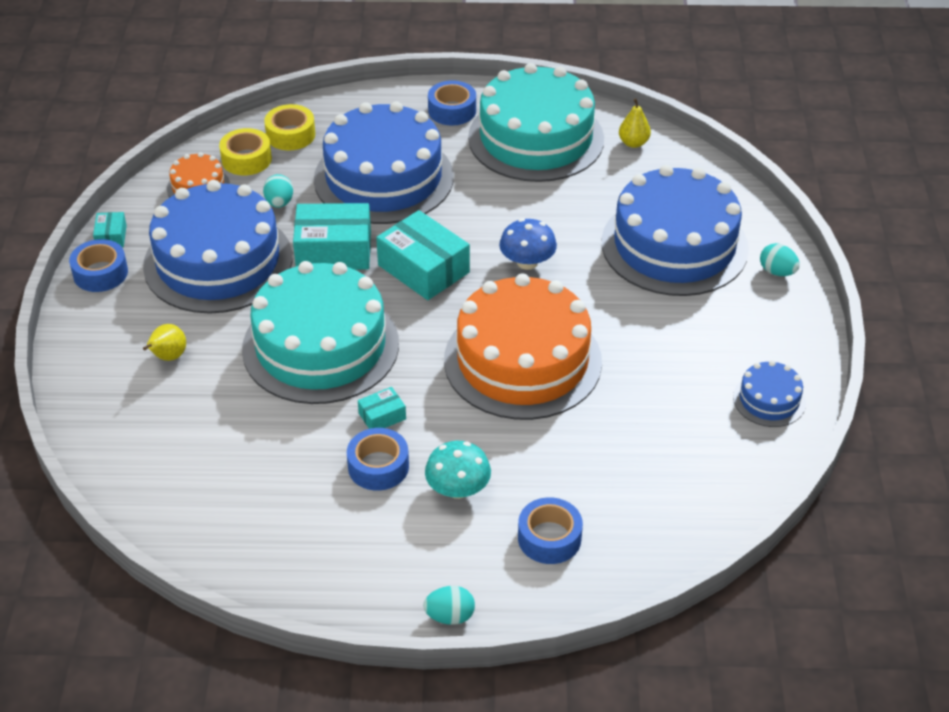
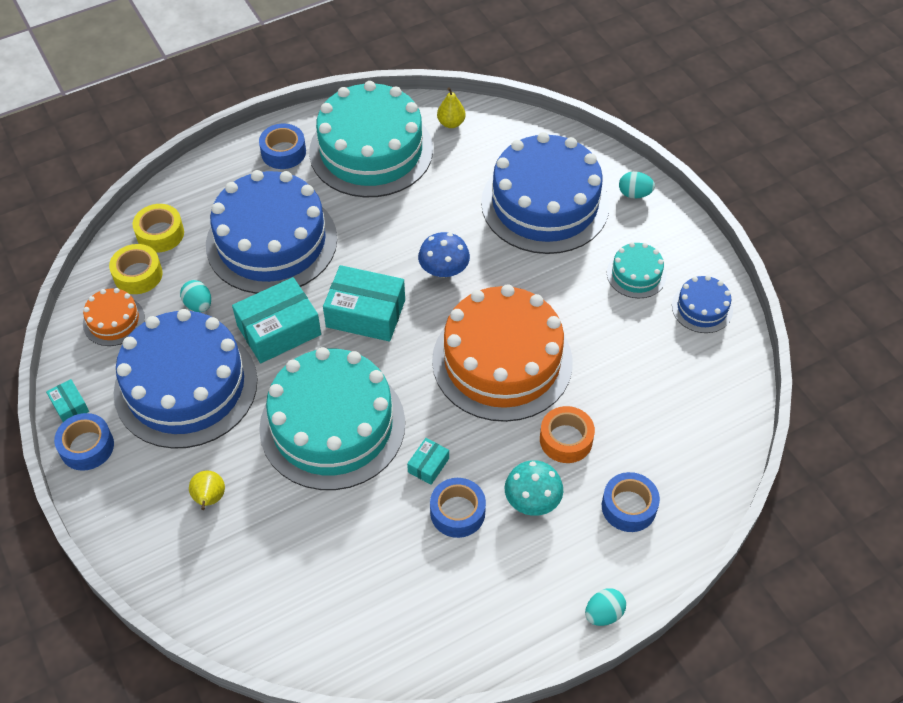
camera: 30 degrees left, 10 degrees up
(532, 453) = (566, 439): none -> orange tape
(721, 342) = (636, 274): none -> turquoise cake

